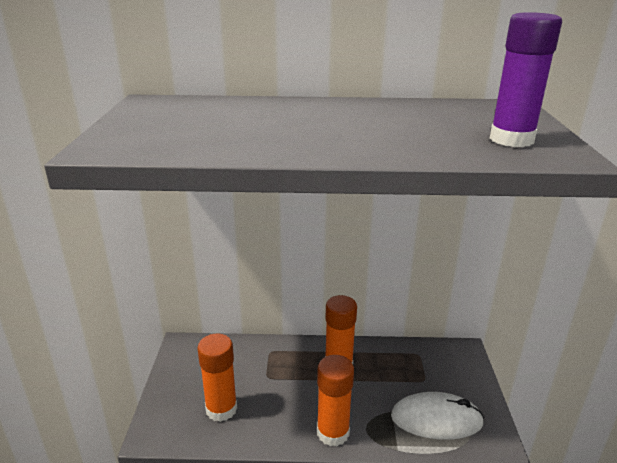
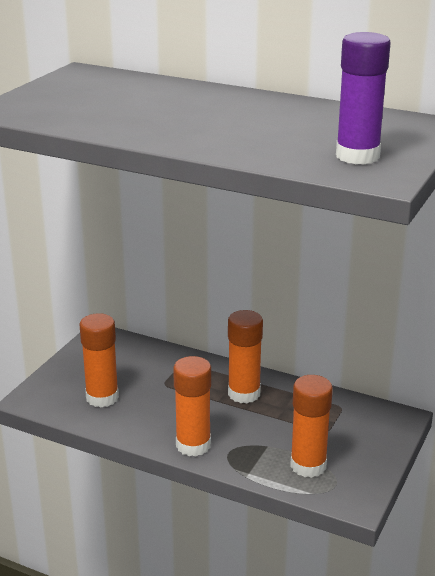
camera: 25 degrees right, 0 degrees up
(436, 419) = (308, 465): white mouse -> orange glue stick

